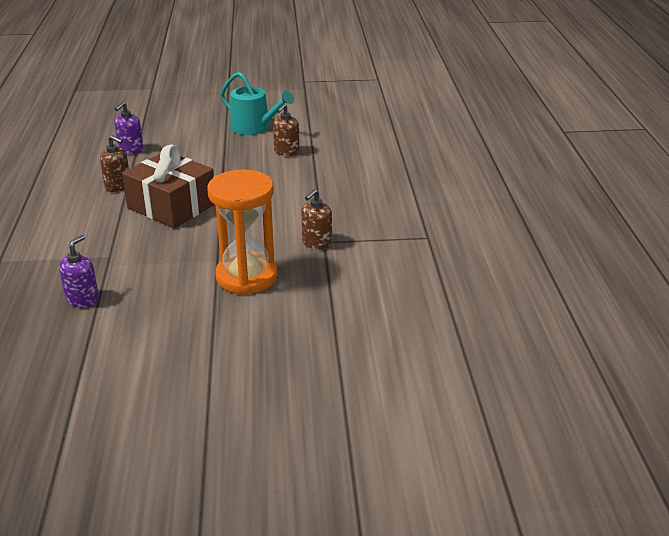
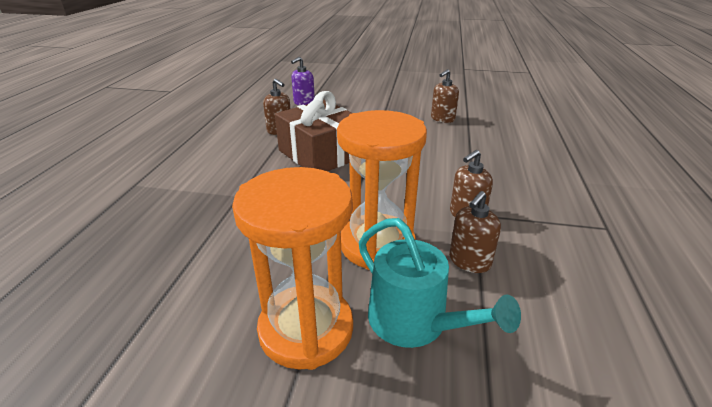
camera: 15 degrees right, 0 degrees up
(83, 299) = (185, 242): purple soap dispenser -> none
(208, 337) = (306, 329): none -> orange hourglass
(254, 128) = (415, 97): turquoise watering can -> turquoise watering can (415, 322)
(321, 277) = (469, 261): none -> brown soap dispenser

